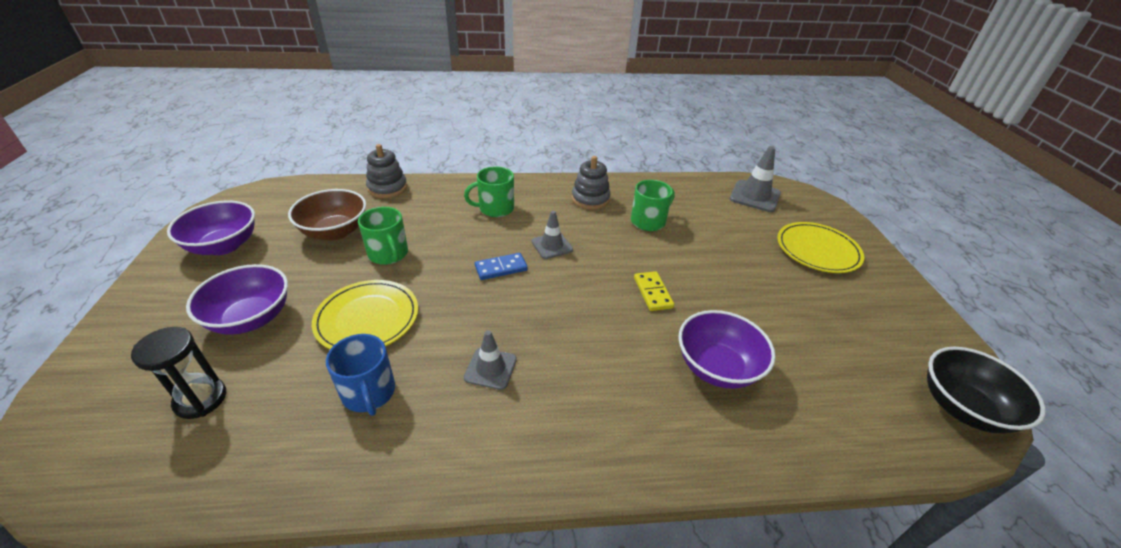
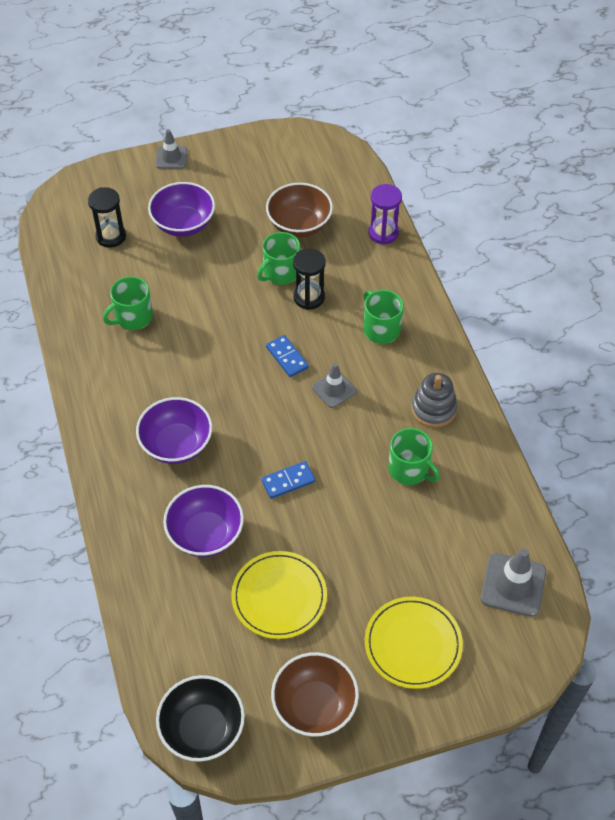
camera: 80 degrees right, 15 degrees up
(224, 246) = (257, 166): purple bowl -> purple bowl (176, 444)
(367, 318) = (200, 289): yellow plate -> yellow plate (279, 597)
(369, 393) = (133, 317): blue mug -> green mug
(387, 188) = (383, 233): grey stacking toy -> purple hourglass
(433, 241) = (309, 297): none -> black hourglass
(490, 368) = (169, 380): grey traffic cone -> grey traffic cone (171, 158)
(653, 292) = (288, 481): yellow domino -> blue domino
(897, 317) = (314, 705): none -> brown bowl

